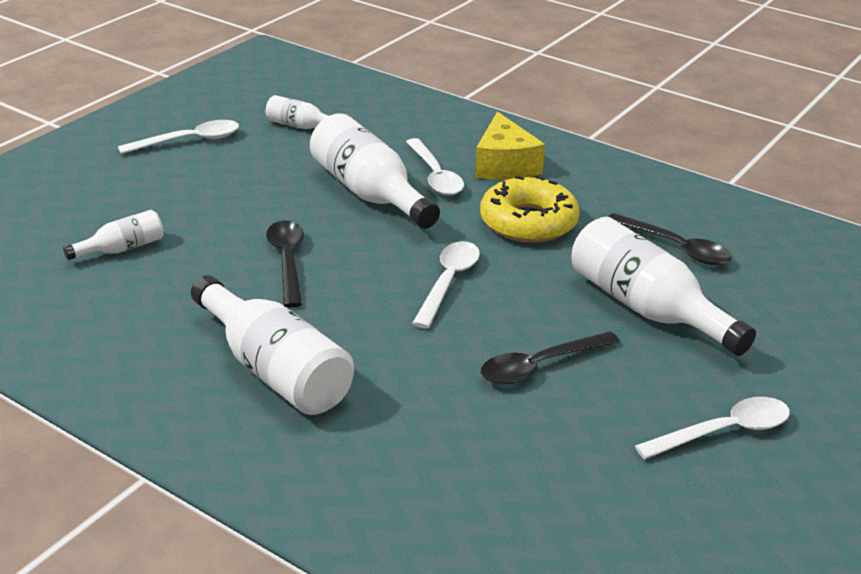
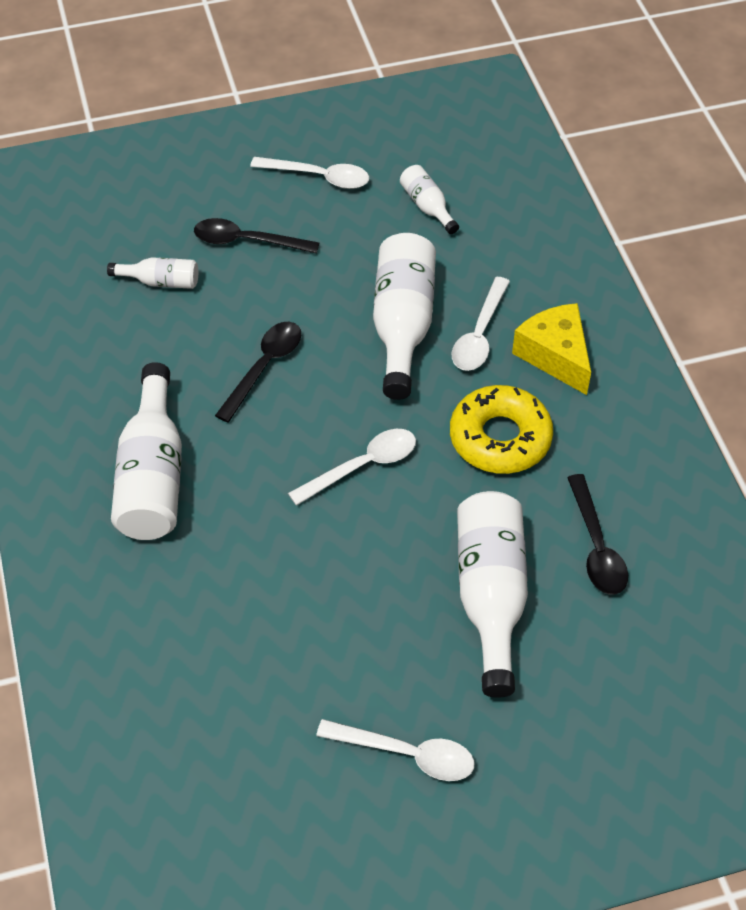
camera: 40 degrees right, 20 degrees up
(504, 165) = (555, 355): yellow cheese -> yellow cheese turned 120 degrees clockwise
(540, 366) = (341, 597): black spoon -> black spoon (247, 241)

